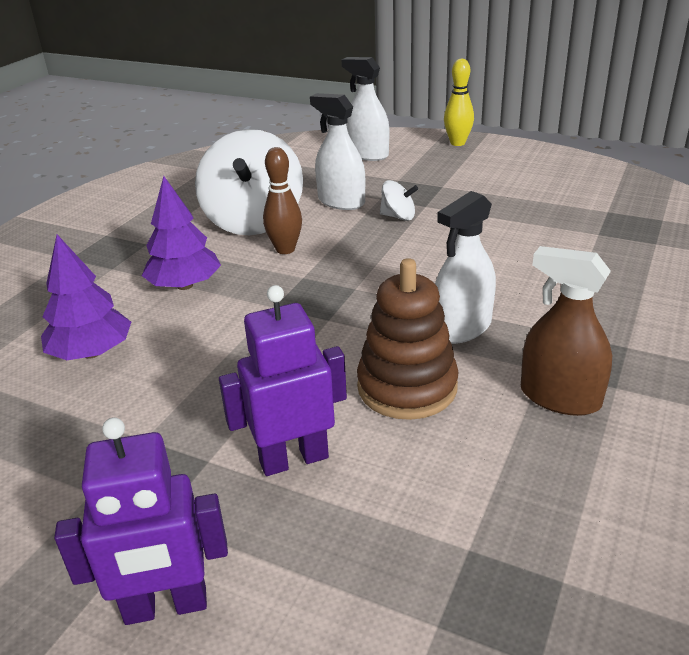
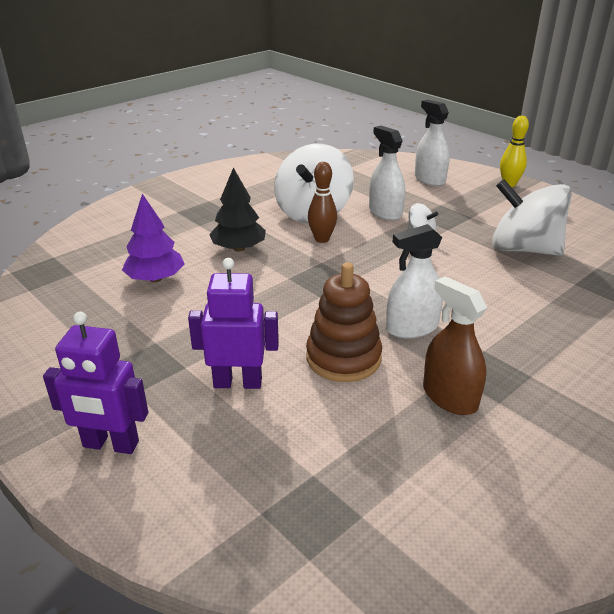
camera: 20 degrees right, 0 degrees up
(185, 285) = (238, 248): purple tree -> black tree
(521, 209) = (523, 249): none -> white spinning top

